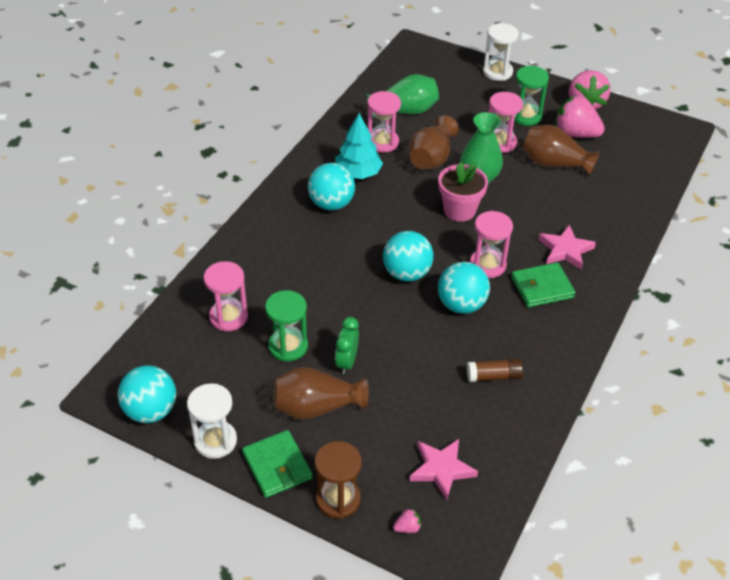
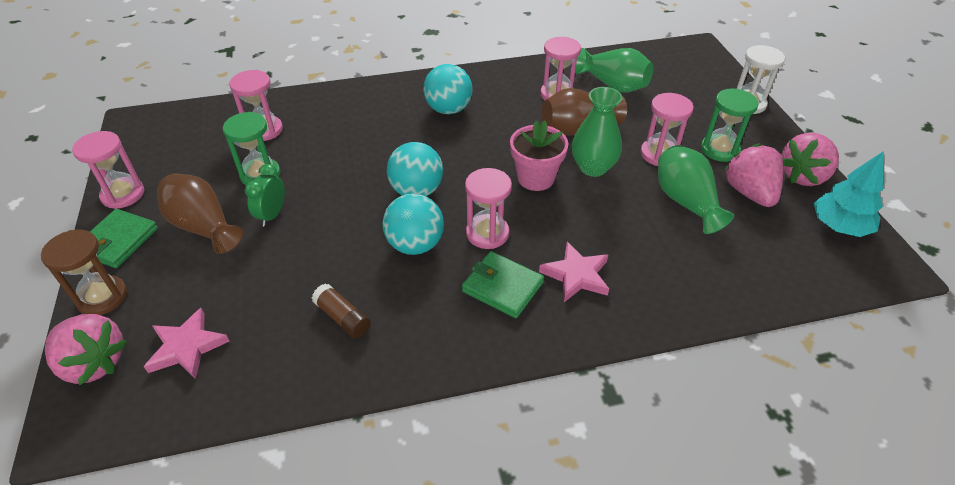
camera: 50 degrees right, 0 degrees up
(151, 411) = (131, 148): turquoise ball -> none
(215, 441) = (123, 194): white hourglass -> pink hourglass
(346, 362) = (272, 215): green clock -> green clock turned 45 degrees counterclockwise
(358, 173) = (502, 103): turquoise tree -> turquoise tree (839, 226)
(407, 528) = (94, 363): pink strawberry -> pink strawberry, size x2.48
(554, 163) = (685, 202): brown vase -> green vase

